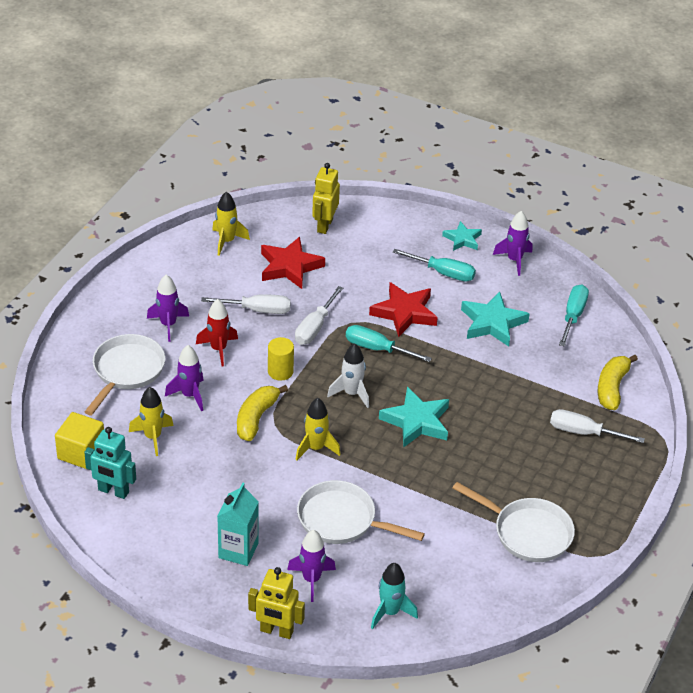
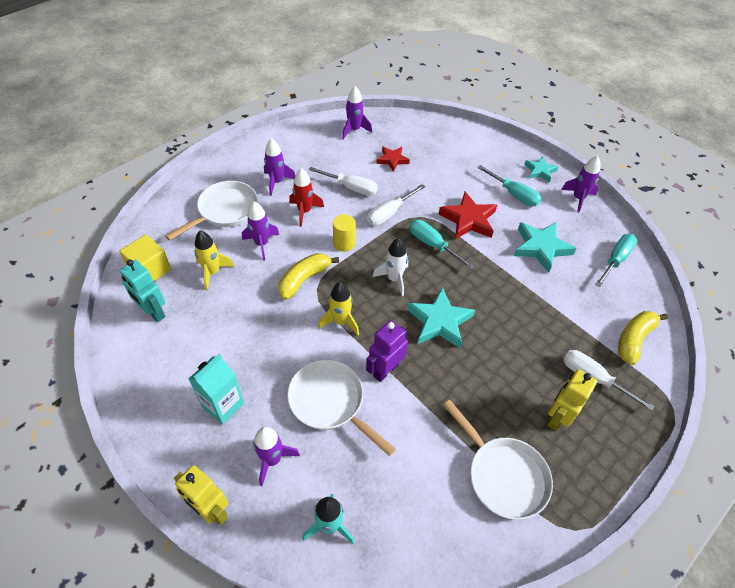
camera: 20 degrees right, 10 degrees up
(227, 241) = (354, 130): yellow rocket -> purple rocket
(289, 266) = (392, 160): red star -> red star, size x0.61
(324, 225) = (433, 135): yellow robot -> yellow robot (557, 417)
(382, 479) = (385, 370): none -> purple robot

